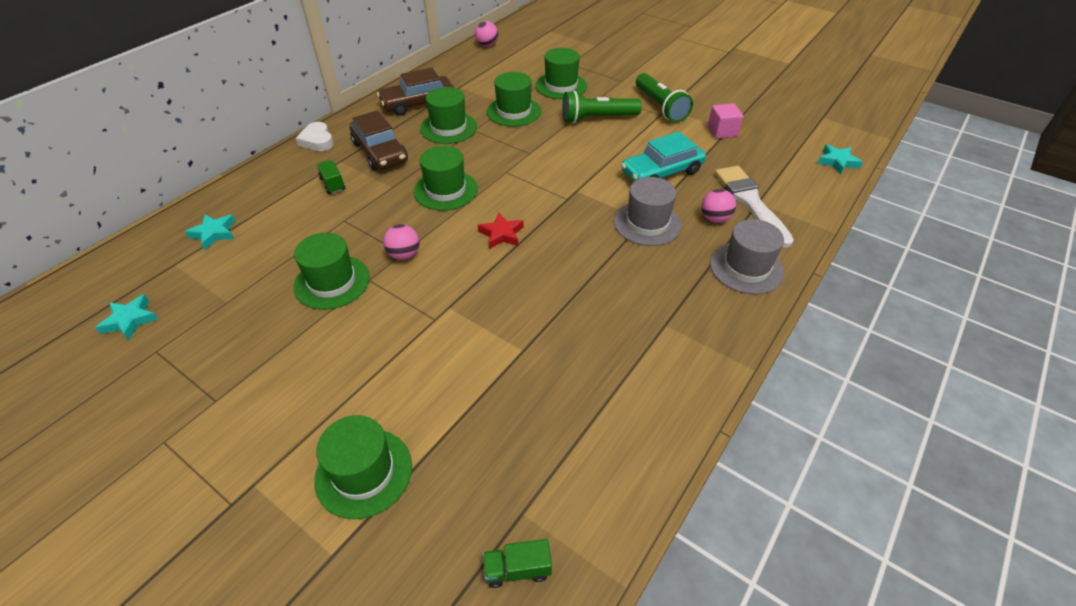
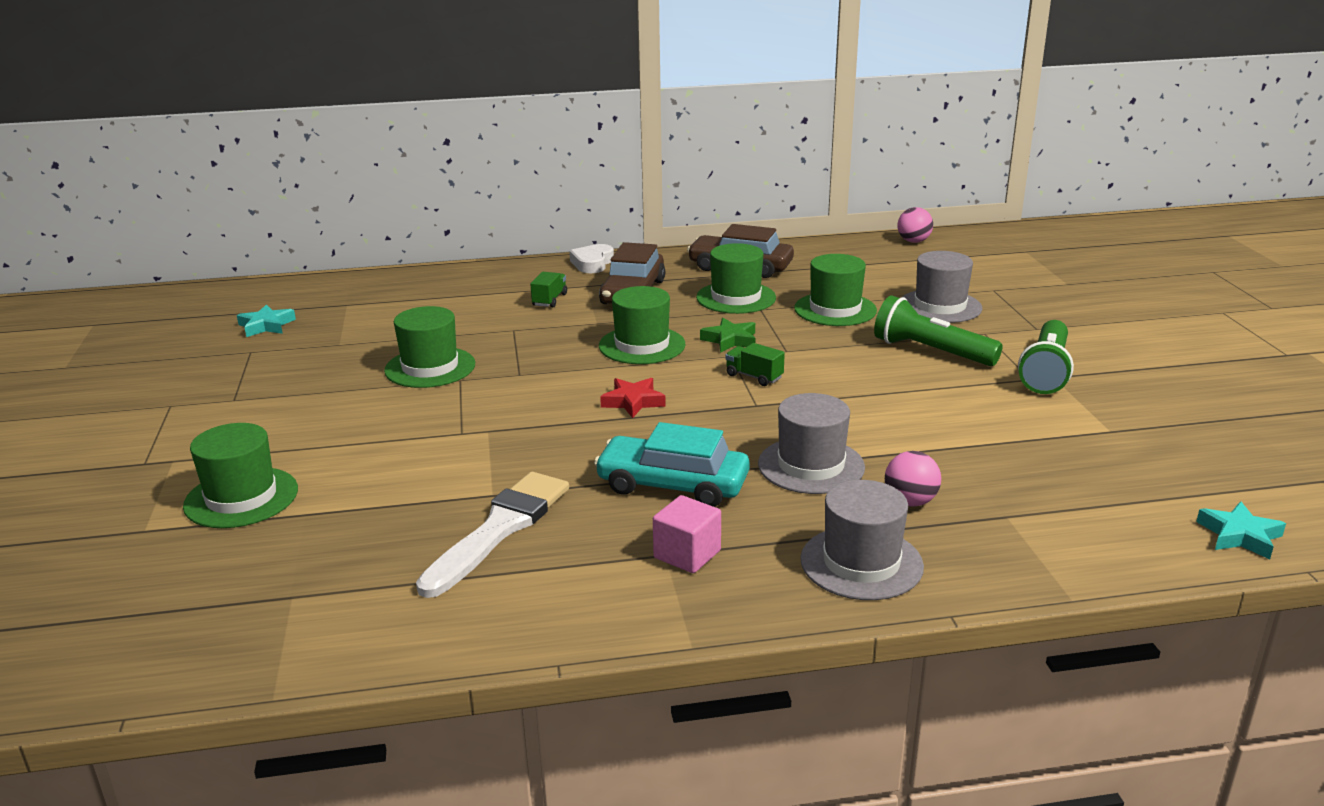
camera: 45 degrees right, 20 degrees down
(214, 233) = (404, 296): turquoise star -> none
(404, 254) = (518, 376): pink ball -> none
(490, 160) = (730, 340): none -> green star
(517, 569) = (226, 626): green truck -> green truck (754, 377)
(561, 86) = (940, 306): green hat -> grey hat
(661, 172) = (921, 431): turquoise car -> turquoise car (673, 485)
(722, 131) = (1095, 429): pink cube -> pink cube (687, 554)
(750, 202) = (995, 511): white brush -> white brush (499, 529)

